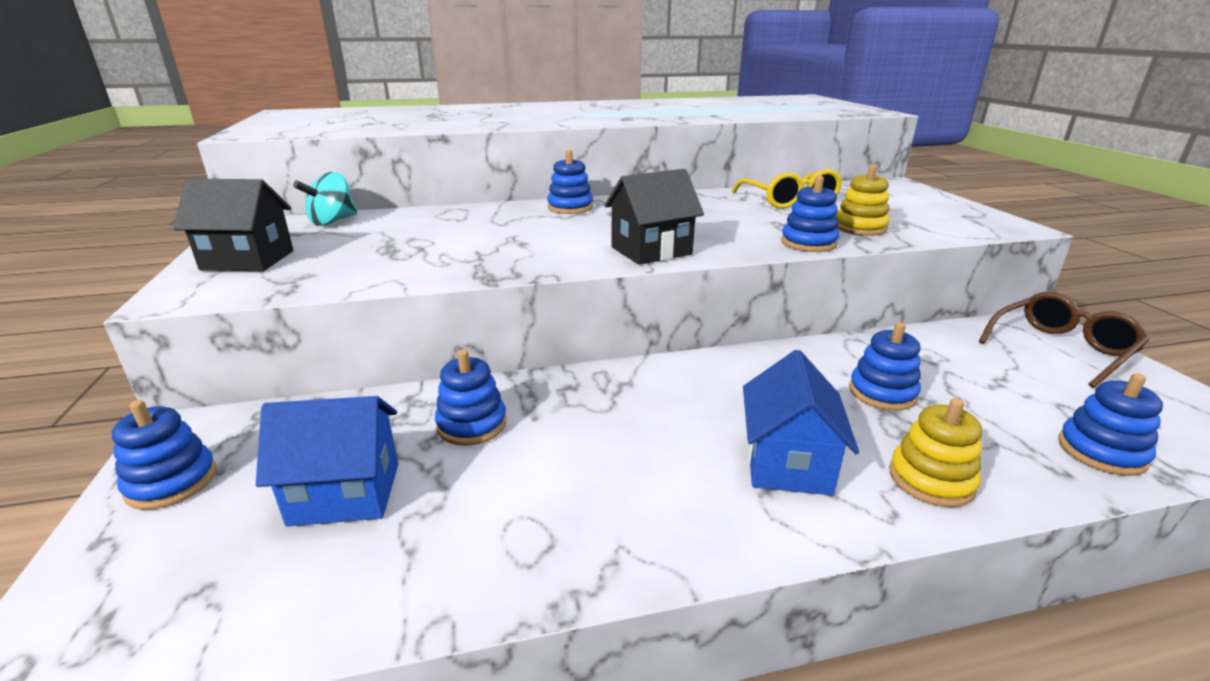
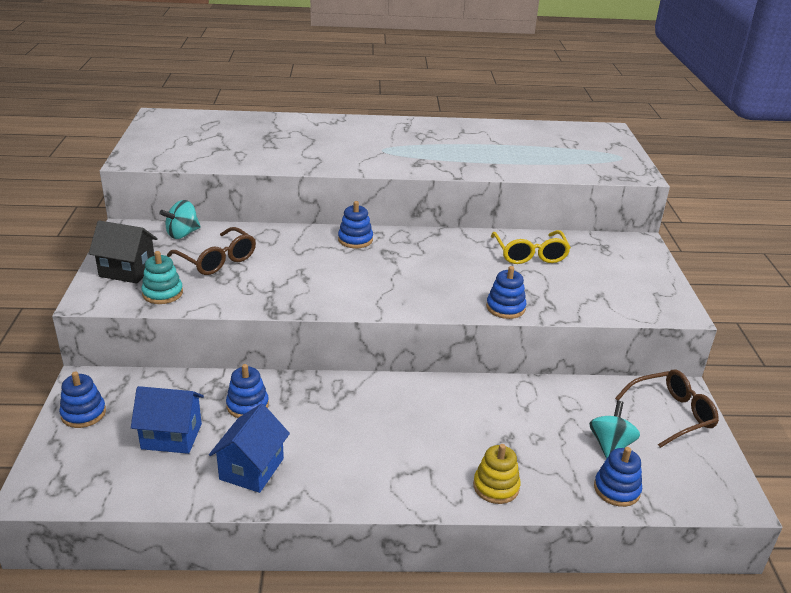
camera: 10 degrees right, 5 degrees up
(307, 277) = (162, 293): none -> turquoise stacking toy
(387, 239) = (217, 260): none -> brown glasses
(651, 251) = (389, 299): black house -> none
(787, 463) = (419, 462): blue house -> blue house (251, 469)
(860, 228) = (558, 296): yellow stacking toy -> none
(882, 393) = (513, 427): blue stacking toy -> none
(1029, 395) = (610, 445): none -> turquoise spinning top

